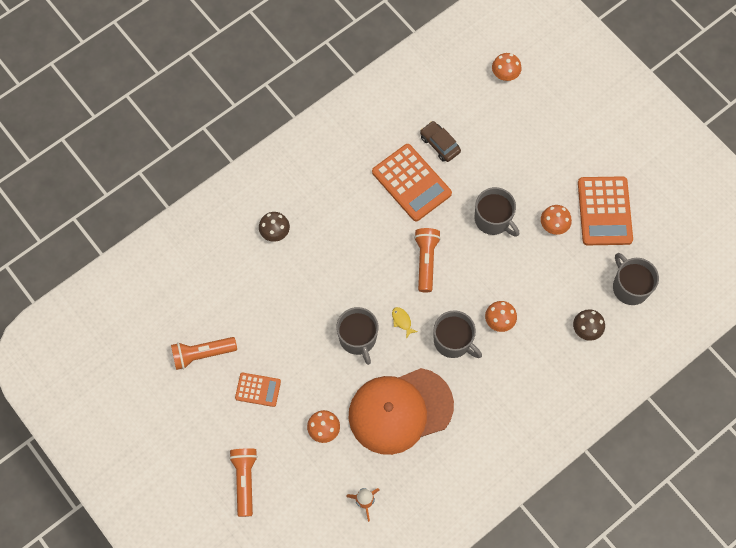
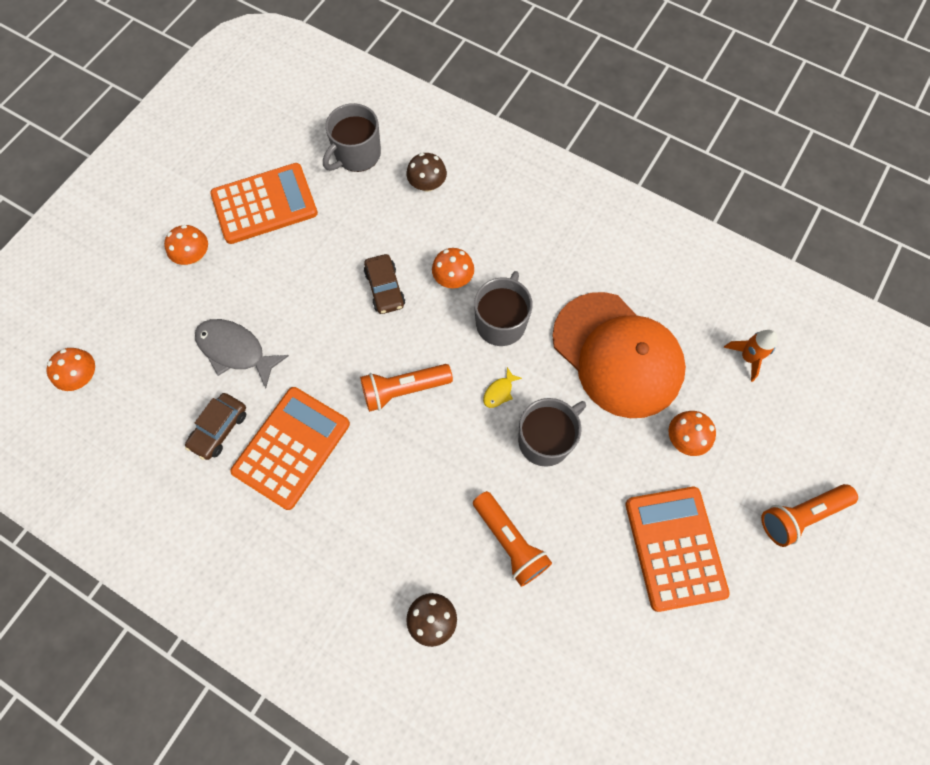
camera: 110 degrees left, 0 degrees up
(202, 354) = (662, 653): orange flashlight -> orange flashlight (510, 542)
(258, 389) = (674, 548): orange calculator -> orange calculator, size x1.82
(492, 166) = (235, 350): none -> grey fish
(493, 219) = (315, 326): grey mug -> none
(506, 272) = (385, 288): none -> brown car
(554, 225) = (301, 254): orange mushroom -> orange mushroom (194, 256)

